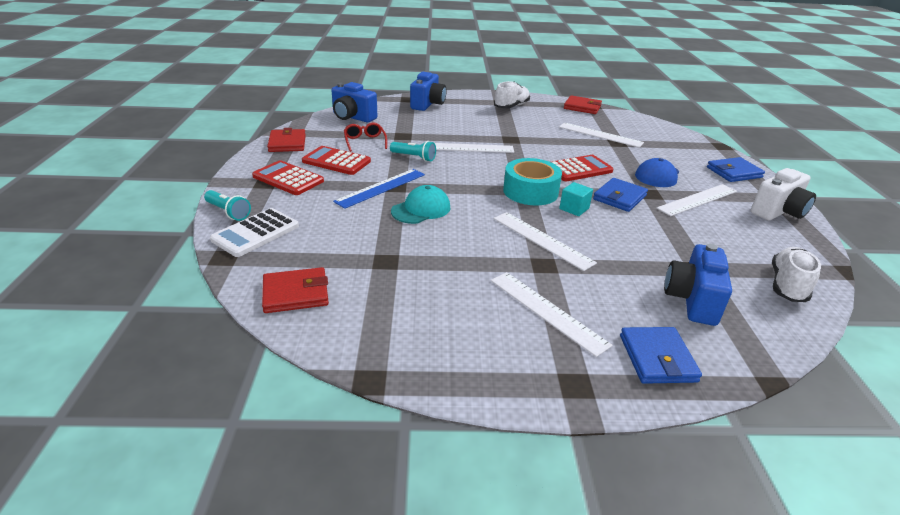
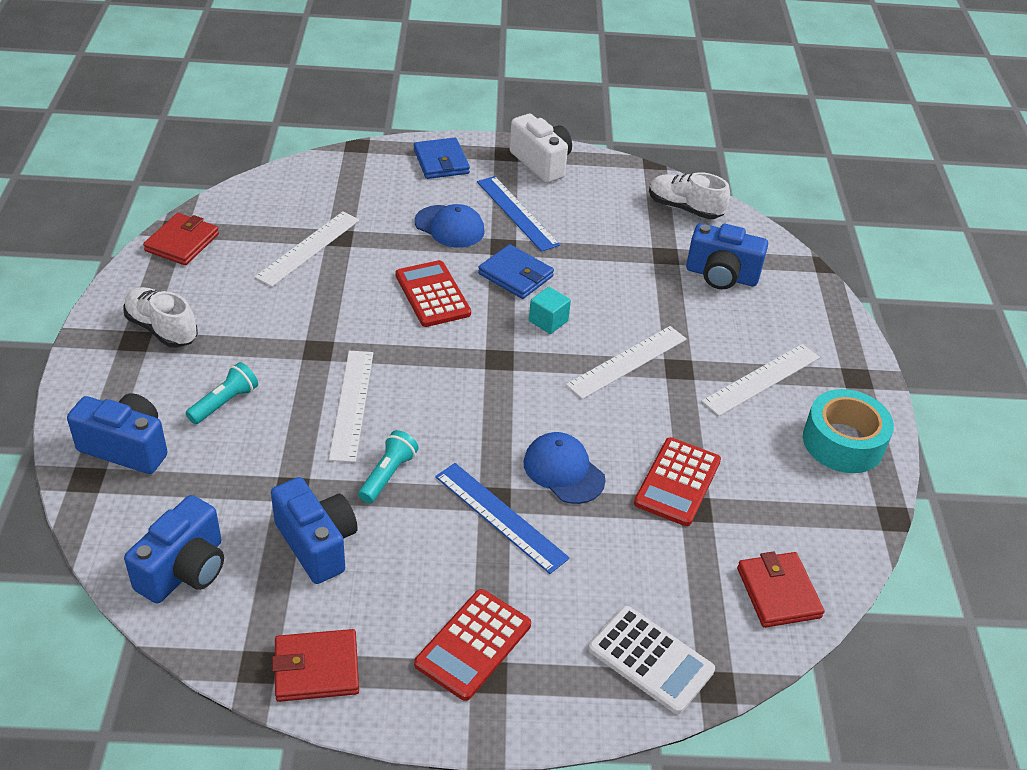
camera: 90 degrees left, 10 degrees up
(228, 212) = (594, 709): turquoise flashlight -> turquoise flashlight (224, 403)
(336, 161) = (403, 581): red calculator -> red calculator (677, 482)
(365, 142) = (317, 544): red glasses -> blue camera
(421, 209) = (563, 471): turquoise cap -> blue cap
(530, 191) = (504, 353): turquoise tape -> turquoise tape (843, 442)
(657, 358) = (810, 320): blue wallet -> none
(697, 200) = (517, 213): white ruler -> blue ruler

